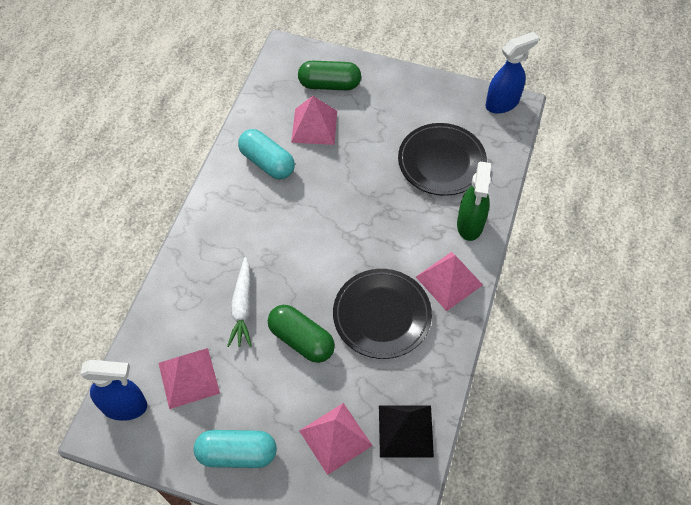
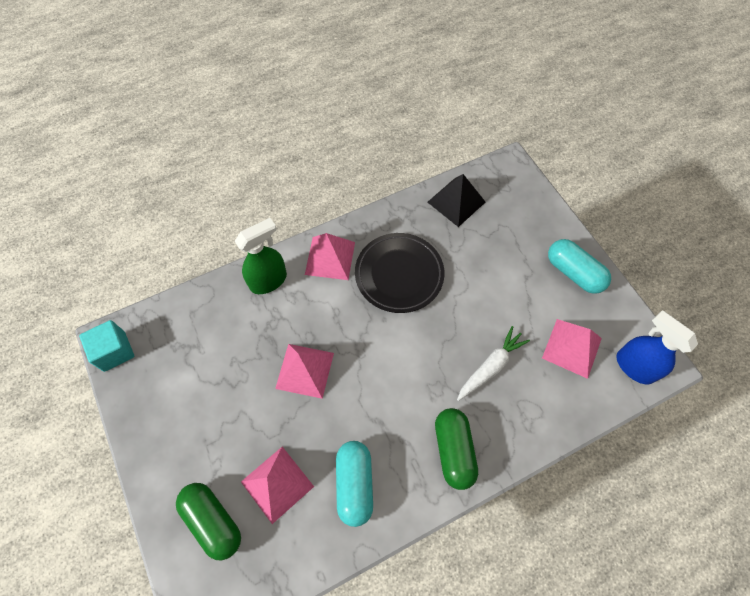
camera: 135 degrees left, 5 degrees up
(301, 340) = (469, 306): green capsule -> green capsule (453, 450)
(335, 438) = (502, 231): pink pyramid -> pink pyramid (304, 370)
(441, 162) = (225, 346): black plate -> none
(502, 103) = (114, 351): blue spray bottle -> turquoise cube

